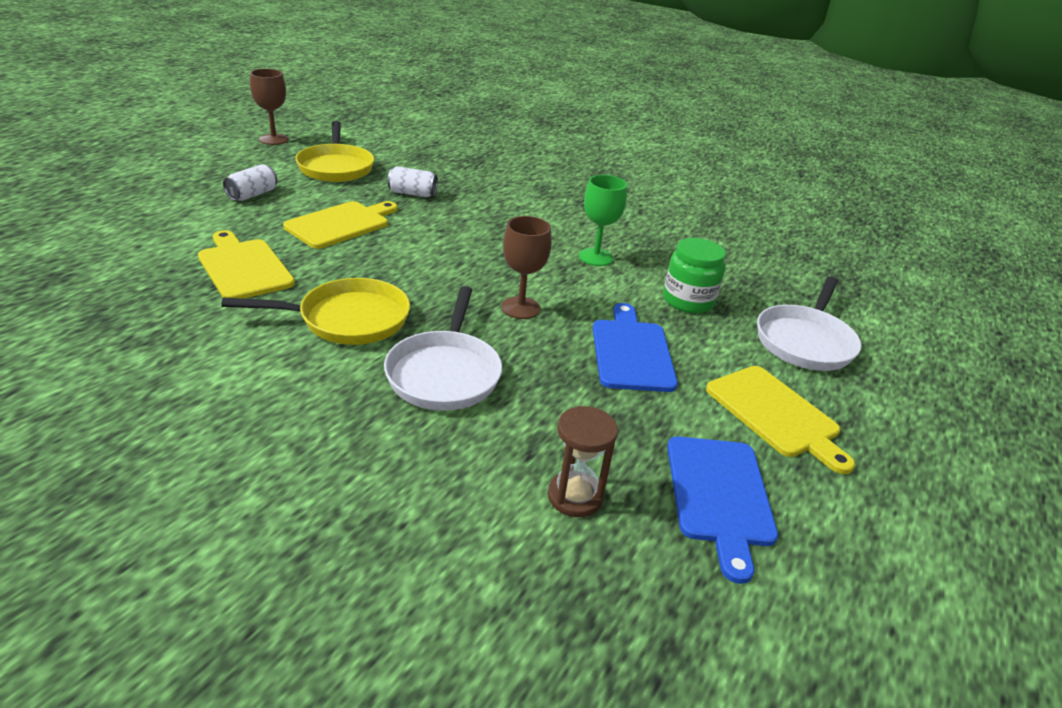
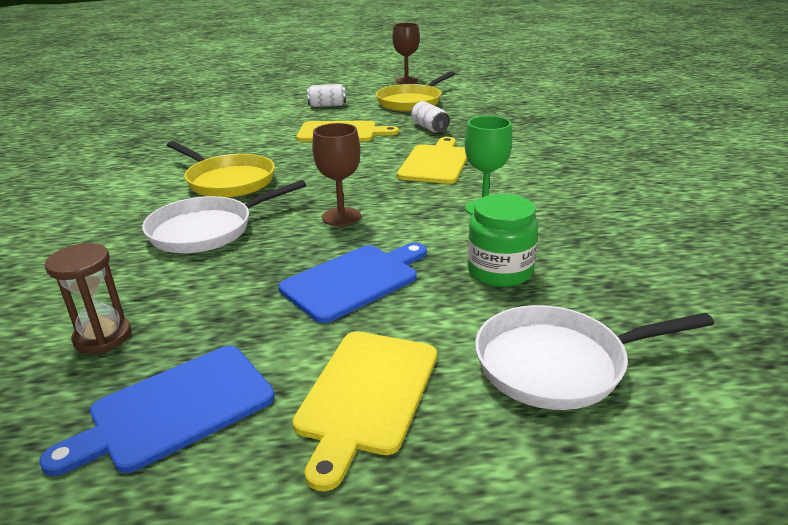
camera: 55 degrees right, 5 degrees down
(243, 267) = (240, 138): yellow cutting board -> yellow cutting board (435, 163)

